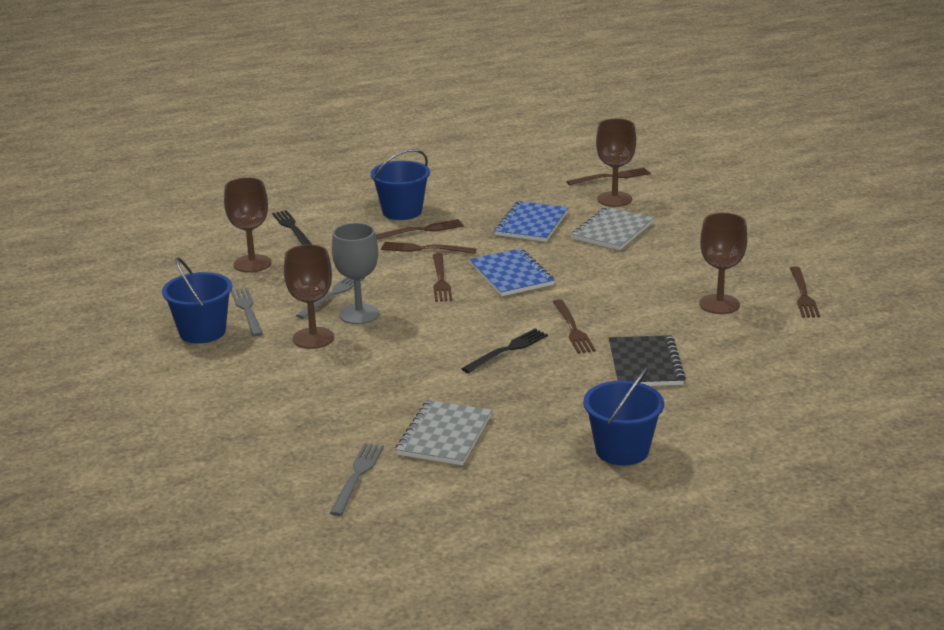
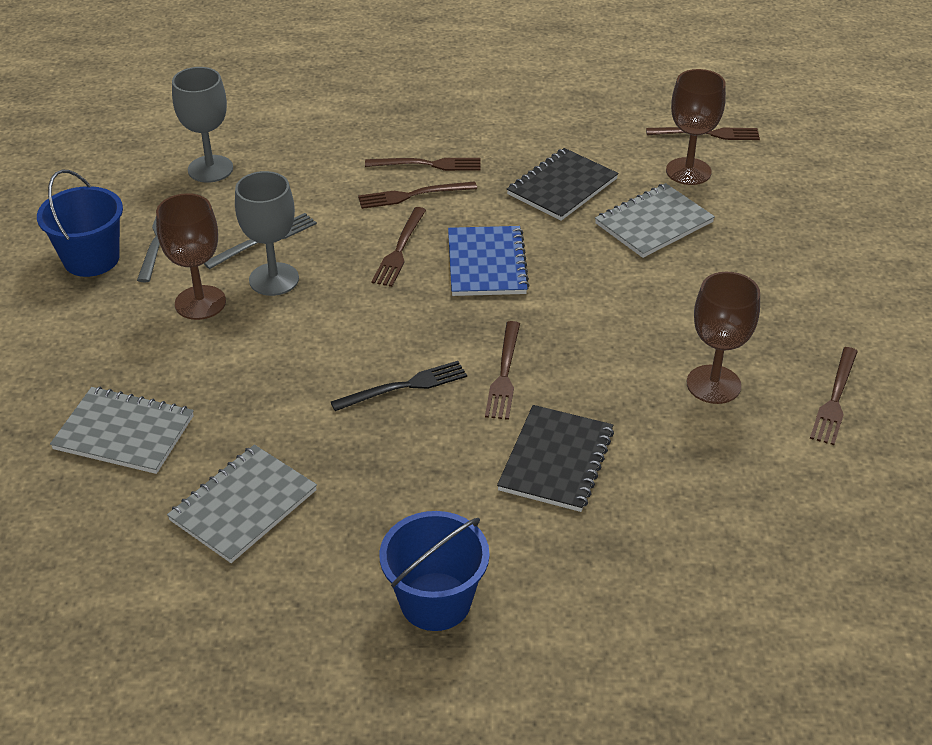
camera: 20 degrees right, 15 degrees up
(252, 264) = (210, 169): brown goblet -> grey goblet
(292, 228) = (288, 126): black fork -> none
(319, 418) = (124, 432): none -> grey notebook
(357, 476) = (105, 540): grey fork -> none
(402, 211) = (424, 129): blue bucket -> none
(424, 249) = (413, 195): brown fork -> brown fork turned 45 degrees counterclockwise
(531, 224) = (562, 187): blue notebook -> black notebook

